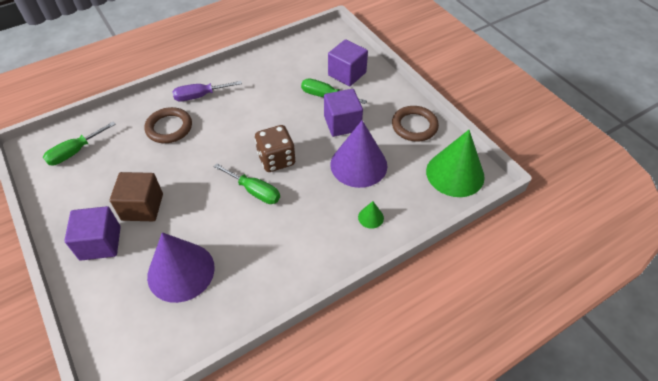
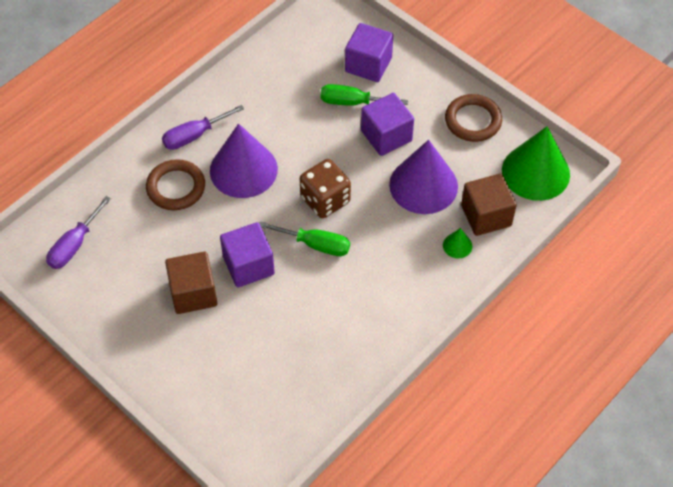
camera: 15 degrees left, 5 degrees up
(75, 152) = (74, 245): green screwdriver -> purple screwdriver
(100, 243) = (166, 345): purple cube -> purple cube (248, 265)
(181, 271) = (273, 354): purple cone -> purple cone (243, 169)
(403, 199) = (486, 216): none -> brown cube

